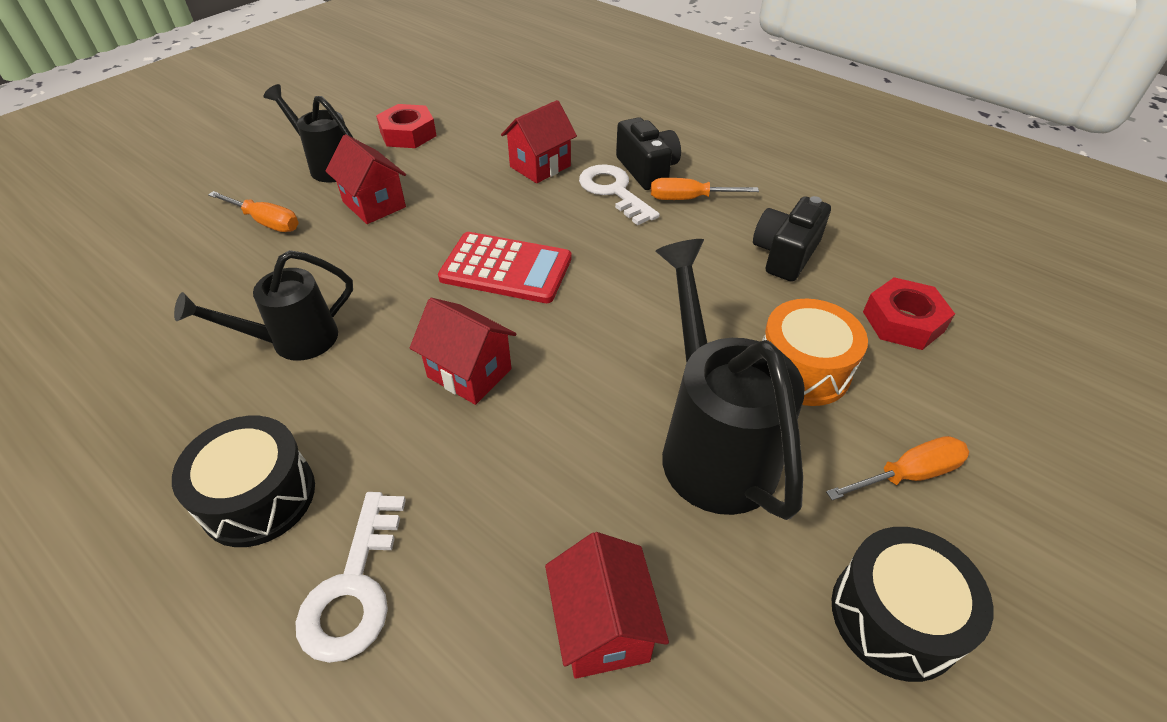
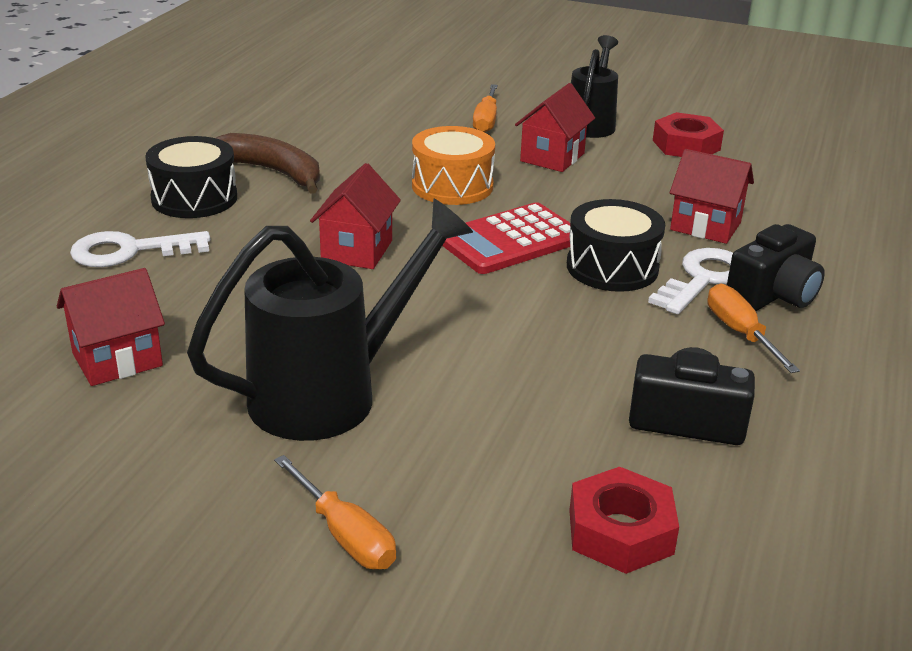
camera: 70 degrees right, 15 degrees down
(246, 407) = (273, 171): none -> brown banana
(294, 341) = (350, 170): black watering can -> none
(506, 268) = (510, 240): red calculator -> red calculator turned 60 degrees clockwise
(802, 369) = (474, 447): orange drum -> orange drum (452, 186)
(894, 616) = (159, 525): black drum -> black drum (612, 267)

